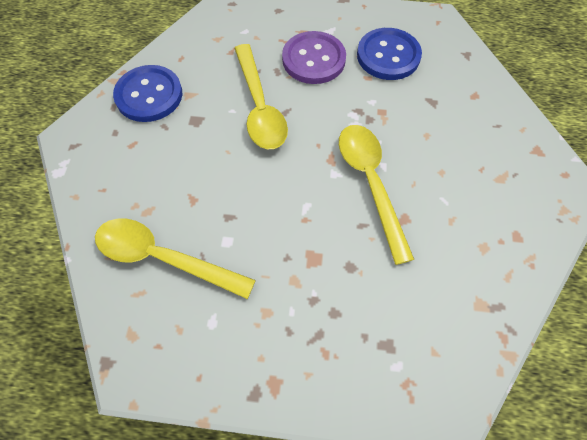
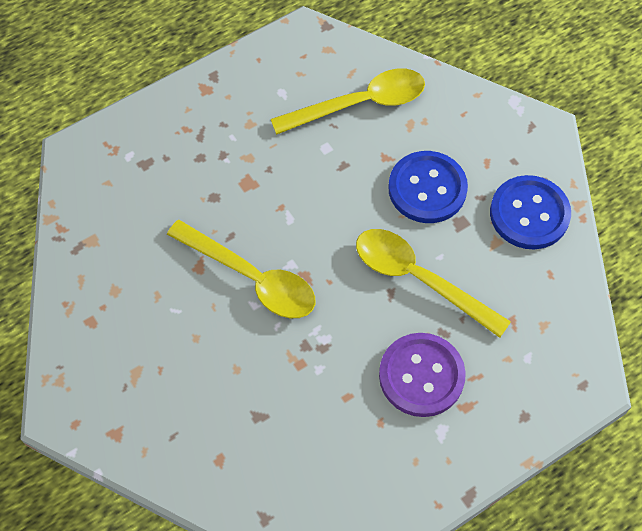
camera: 140 degrees right, 0 degrees up
(388, 56) = (349, 444): blue button -> blue button (427, 188)

